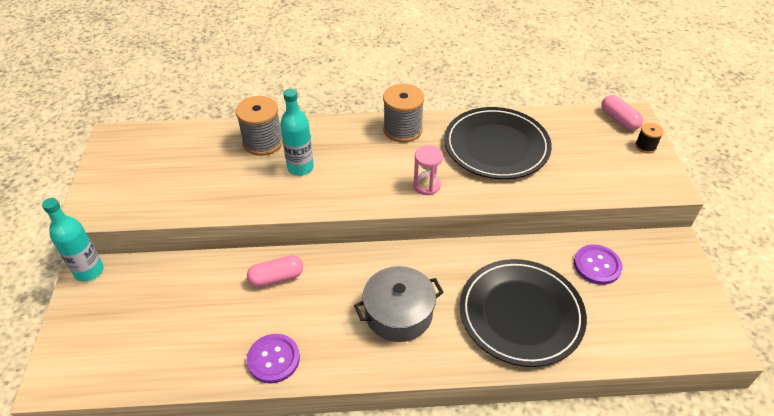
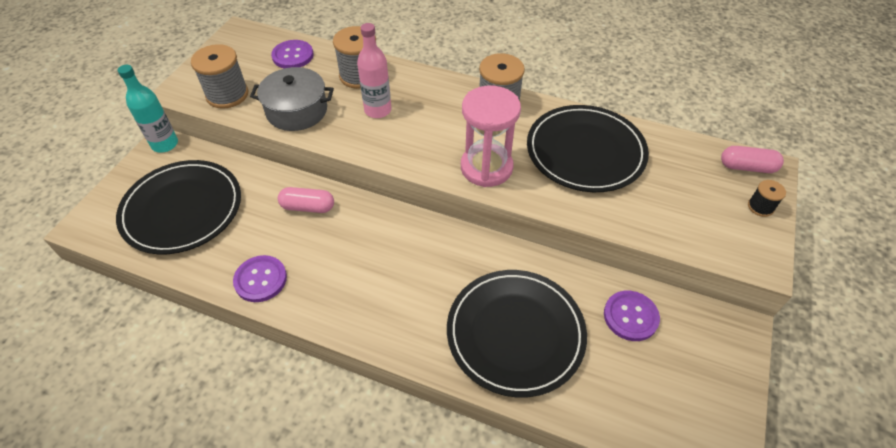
camera: 25 degrees right, 5 degrees up
(142, 199) = (227, 95): none -> grey spool
(150, 326) = (182, 209): none -> black plate
(185, 143) = (293, 56): none -> purple button
(300, 168) = (378, 110): turquoise bottle -> pink bottle
(398, 313) = (395, 283): grey pot -> grey pot (297, 111)
(426, 185) = (486, 167): pink hourglass -> pink hourglass, size x1.79
(619, 120) = (747, 167): pink capsule -> pink capsule turned 75 degrees counterclockwise

